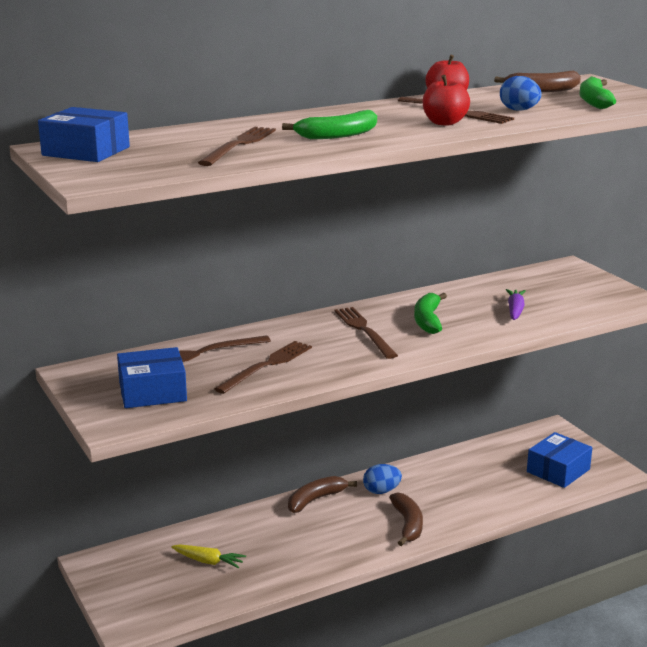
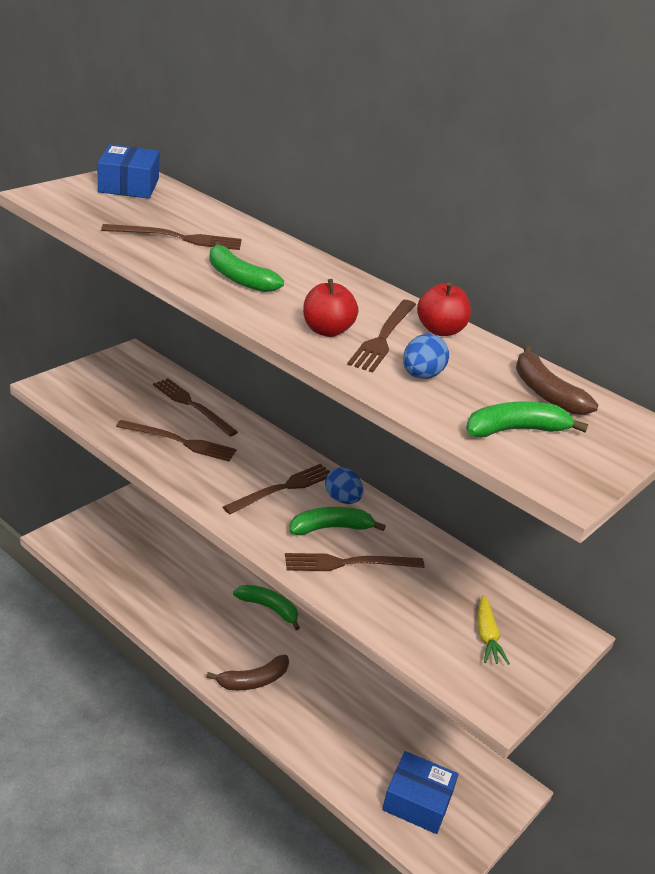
camera: 65 degrees right, 10 degrees up
(152, 392) = (109, 394): blue box -> none
(208, 561) = (150, 561): yellow carrot -> yellow carrot (486, 636)
(315, 500) = (269, 608): brown banana -> green banana
(381, 491) = (304, 652): blue egg -> blue egg (342, 499)
(476, 321) = (348, 563): none -> brown fork
(515, 310) = (395, 592): purple carrot -> none

